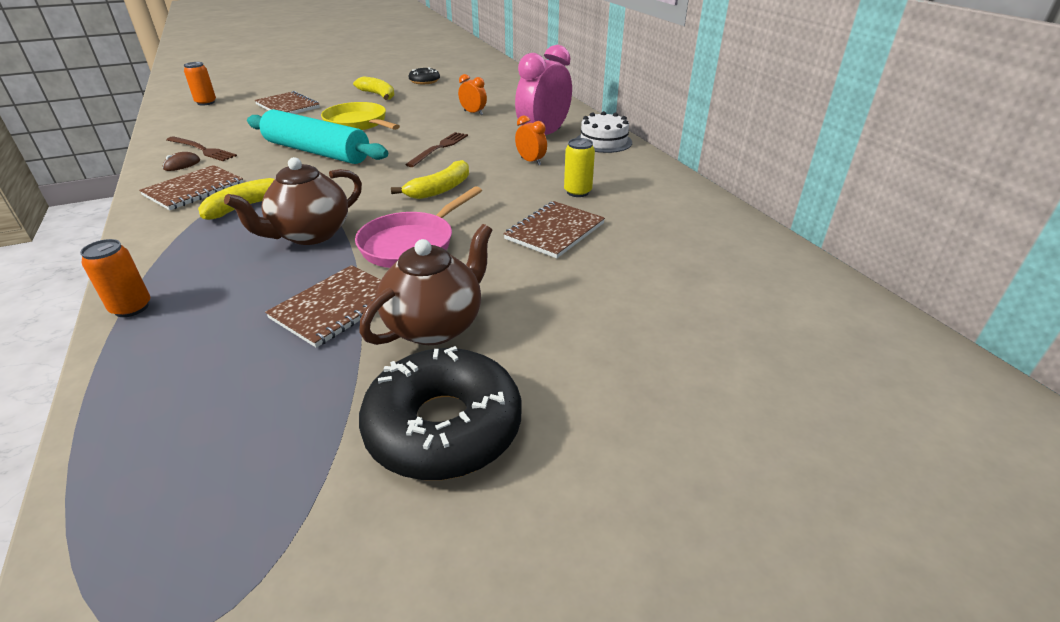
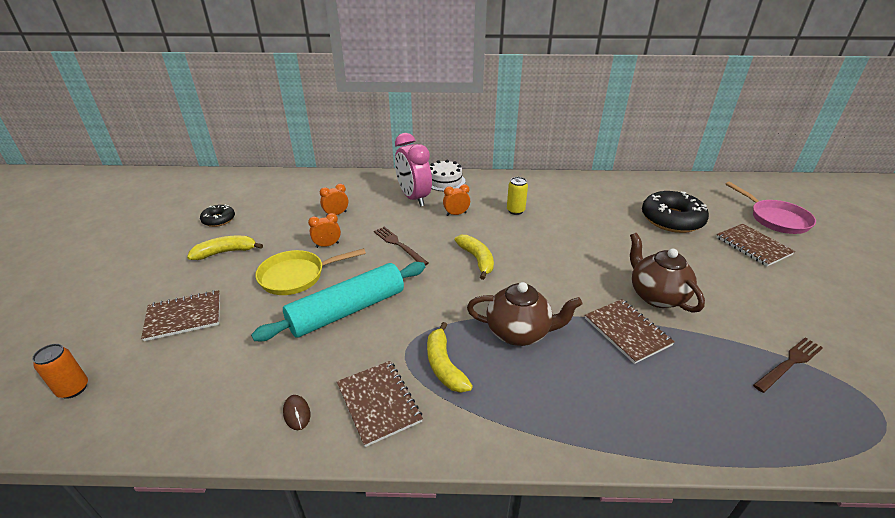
camera: 65 degrees left, 0 degrees up
(131, 308) = (601, 443): orange can -> none
(202, 149) = (262, 395): brown fork -> brown fork (789, 363)
(310, 235) = (519, 332): brown teapot -> brown teapot turned 60 degrees counterclockwise
(411, 244) = (556, 287): pink pan -> pink pan (775, 219)
(415, 122) = (327, 245): none -> orange clock
(444, 427) = (742, 309): black donut -> black donut (671, 219)
(555, 231) = (563, 231): brown notebook -> brown notebook (753, 246)

